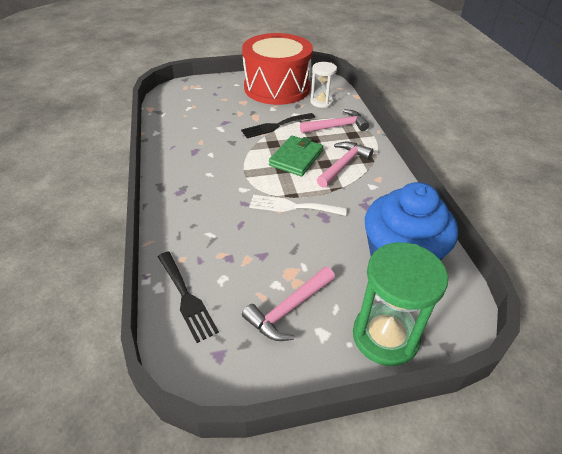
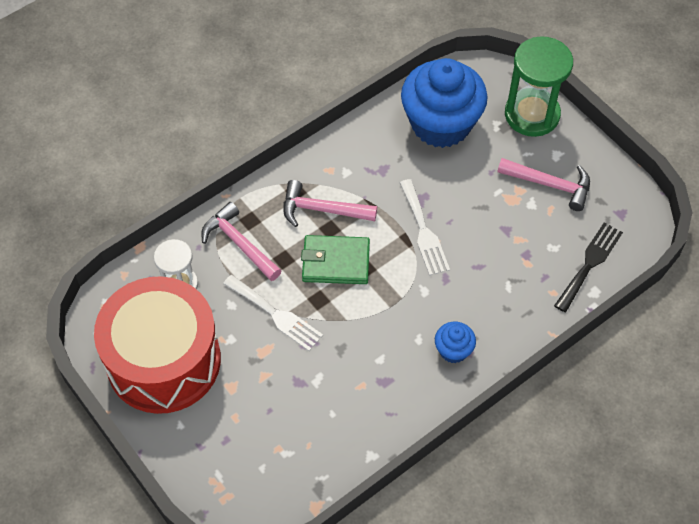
camera: 115 degrees left, 15 degrees up
(186, 186) = (453, 350): none -> blue cupcake
(275, 126) = (276, 315): black fork -> white fork

